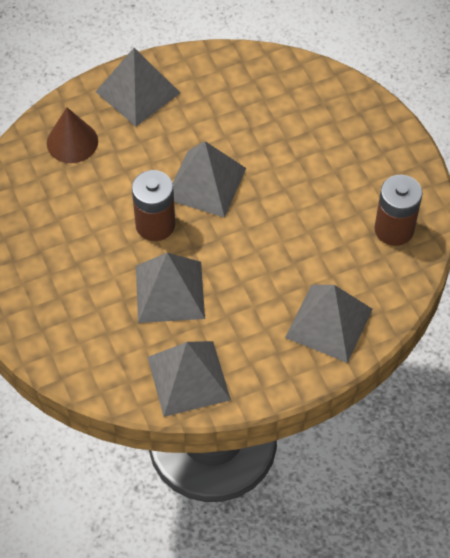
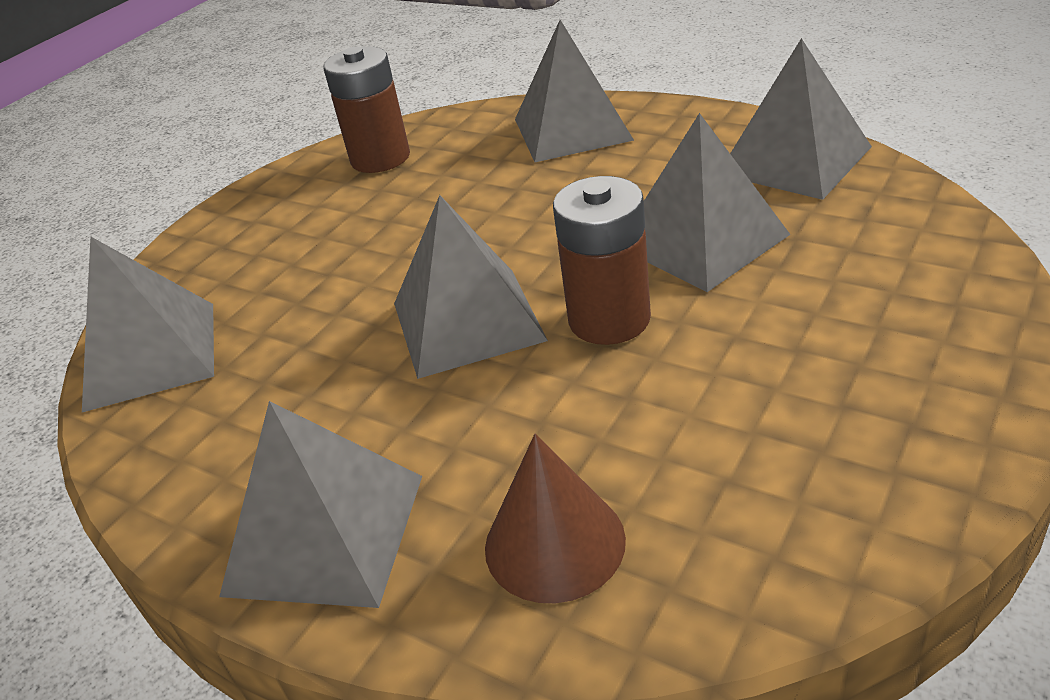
camera: 120 degrees left, 20 degrees down
(298, 81) = (151, 354): none -> grey pyramid

